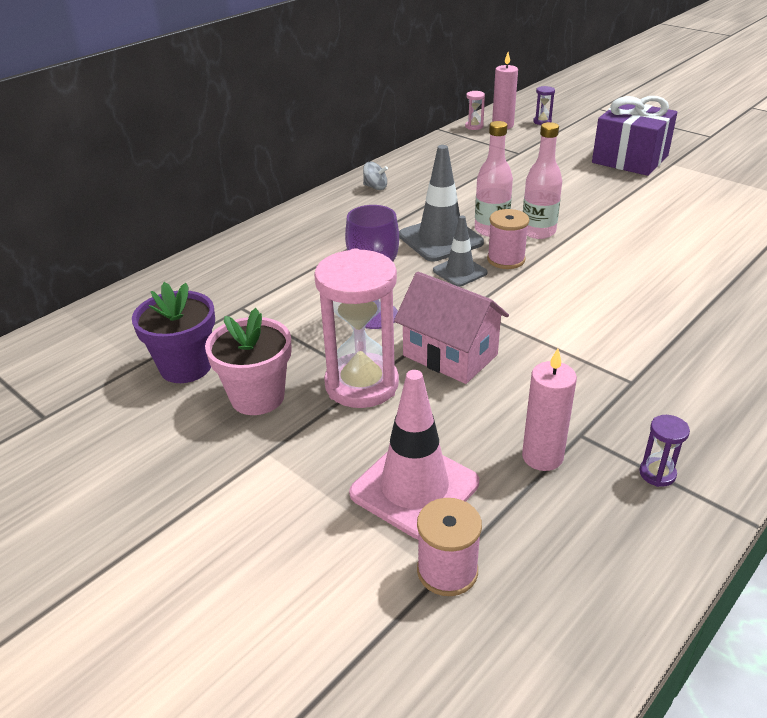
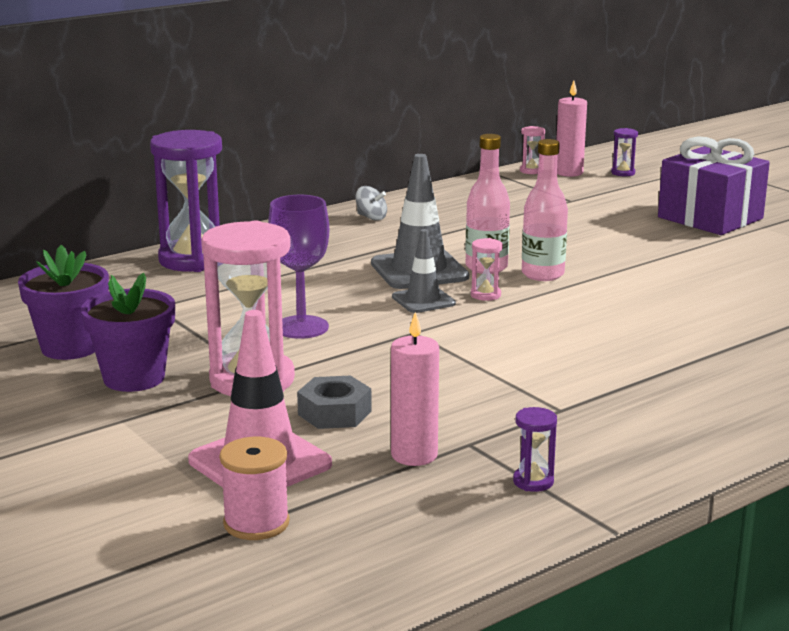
camera: 10 degrees right, 15 degrees down
(251, 250) = (193, 260): none -> purple hourglass
(257, 397) = (134, 378): pink flower pot -> purple flower pot
(450, 355) = (365, 367): pink house -> none
(450, 414) = (334, 413): none -> grey nut
(506, 259) = (485, 295): pink spool -> pink hourglass

